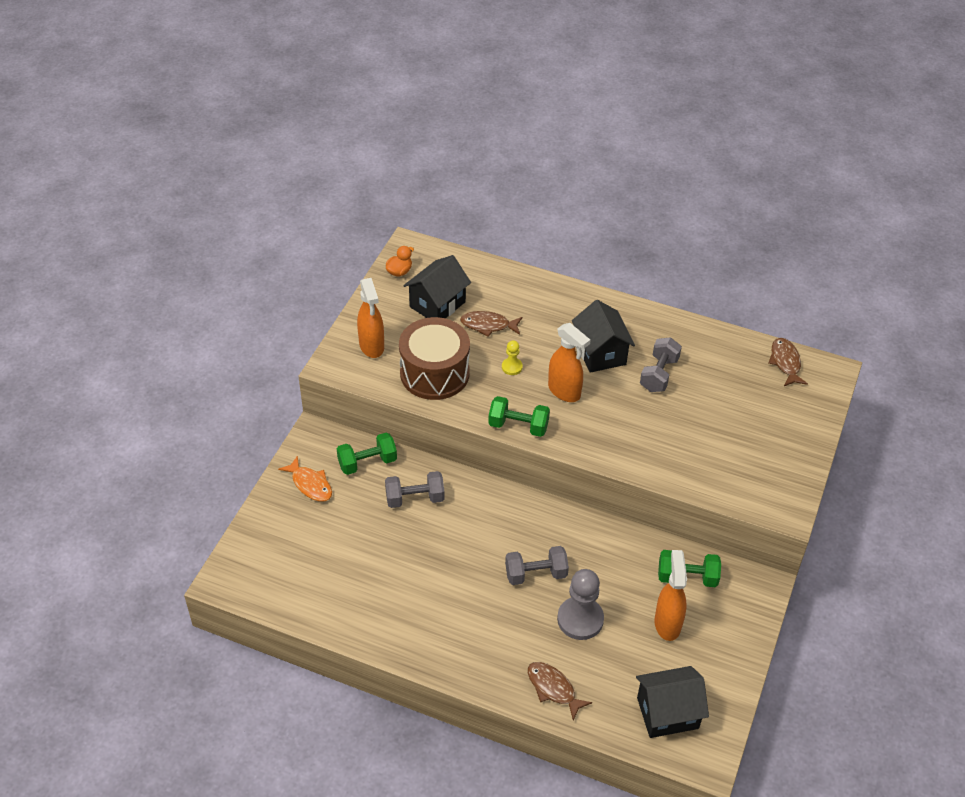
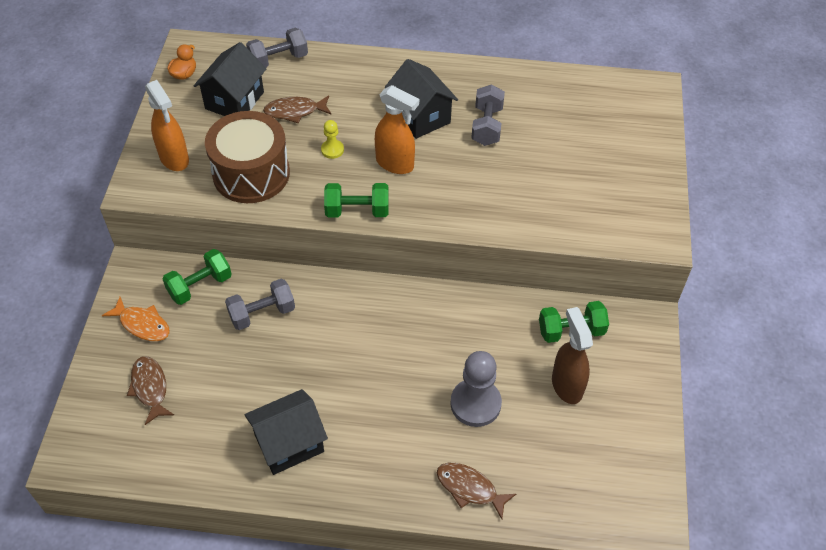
camera: 15 degrees left, 5 degrees up
(536, 574) = (414, 365): grey dumbbell -> grey dumbbell (278, 60)
(667, 623) = (566, 385): orange spray bottle -> brown spray bottle
(667, 713) = (597, 484): black house -> black house (289, 443)
(785, 362) = (608, 88): brown fish -> brown fish (150, 388)

